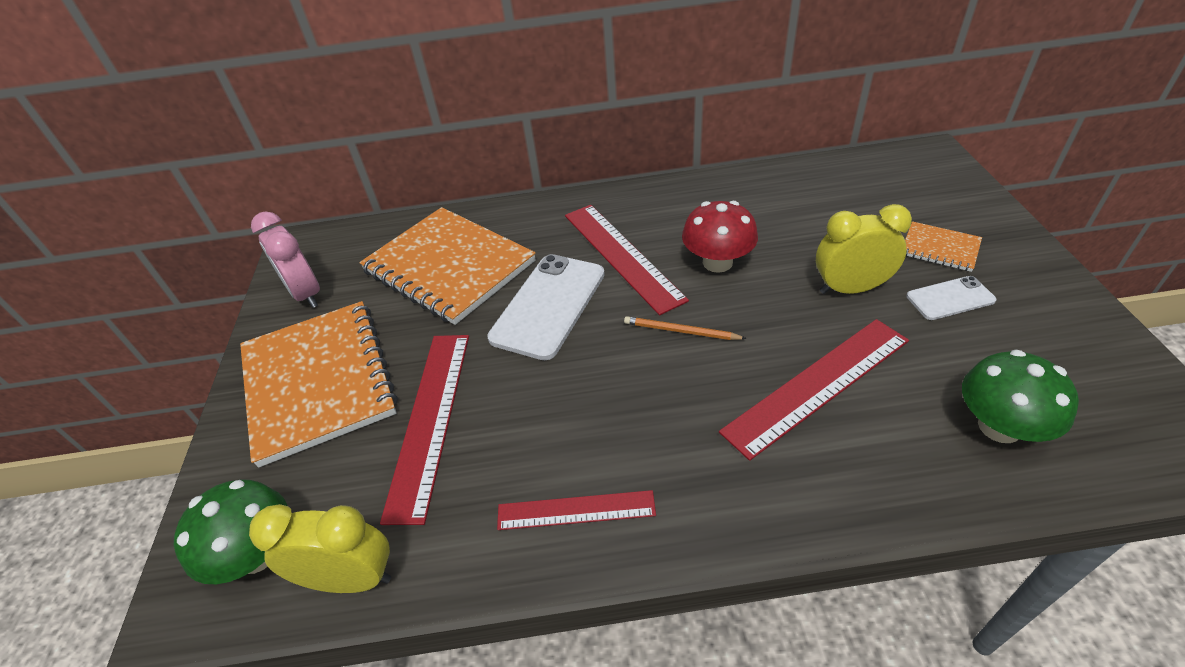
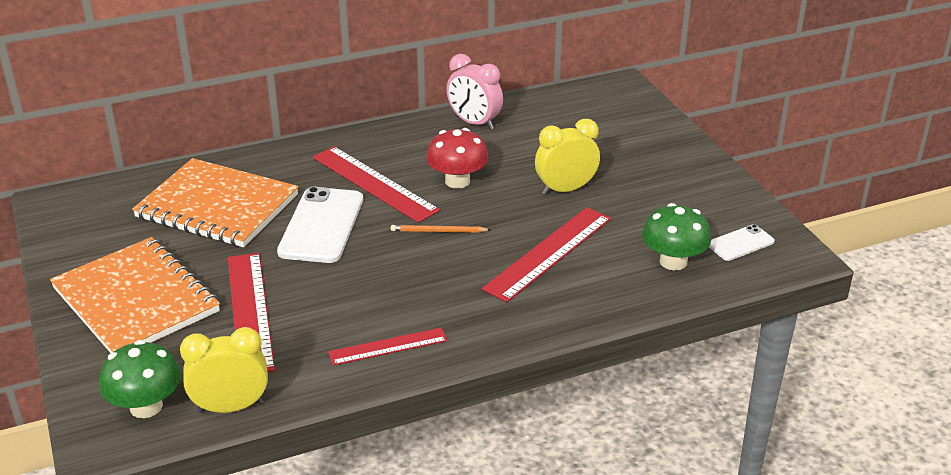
camera: 20 degrees left, 10 degrees down
(306, 294) = (85, 240): pink clock -> pink clock (474, 123)
(939, 248) = (630, 155): orange notebook -> none
(950, 298) = (639, 189): white phone -> white phone (740, 243)

